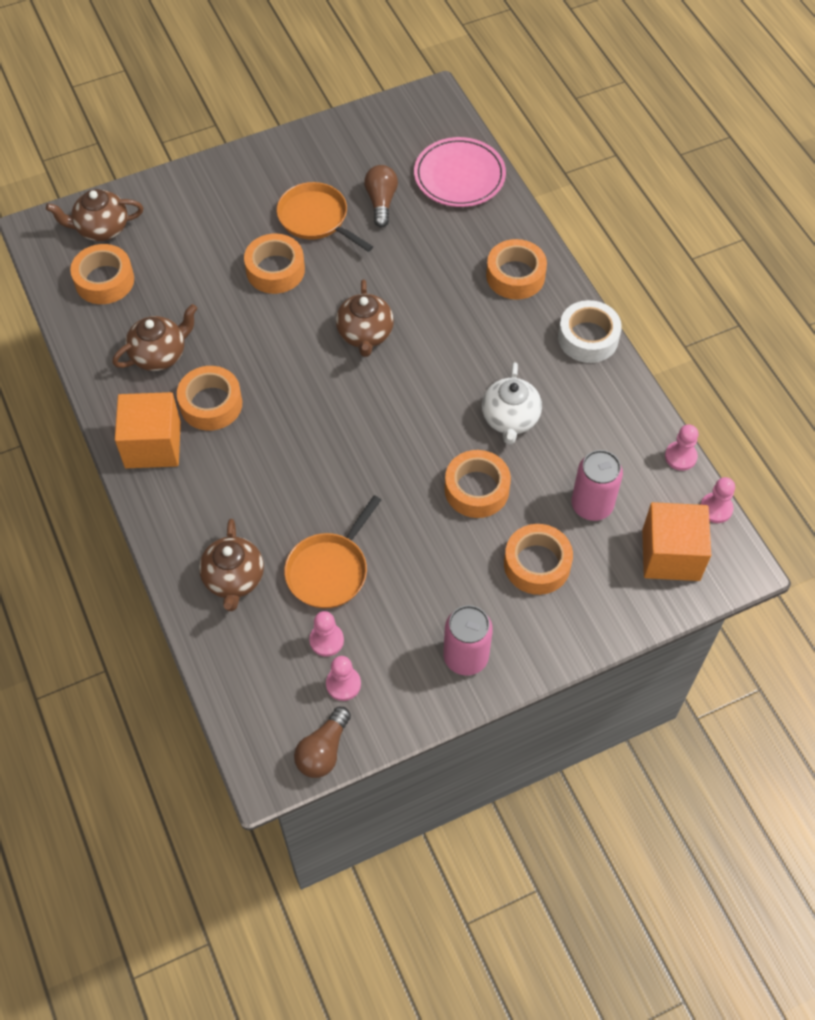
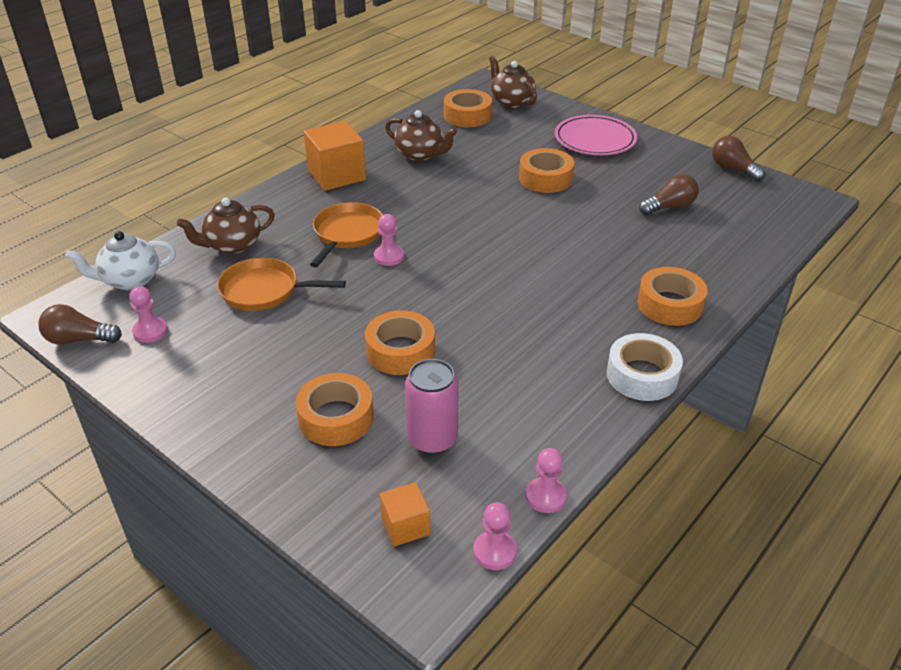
camera: 65 degrees right, 20 degrees down
(211, 404) = (392, 188): orange tape -> none
(316, 219) = (616, 181): orange pan -> orange pan (347, 234)
(326, 640) = (192, 309): pink pawn -> pink pawn (389, 256)
(350, 124) = (733, 169): none -> brown light bulb
(365, 335) = (521, 239): brown teapot -> none
(459, 176) = (747, 239): pink plate -> pink plate (595, 140)
(465, 657) = (206, 398): pink can -> none
(510, 419) = (497, 350): white teapot -> white teapot (130, 280)
(670, 555) = (405, 526): orange cube -> orange cube, size x0.55

